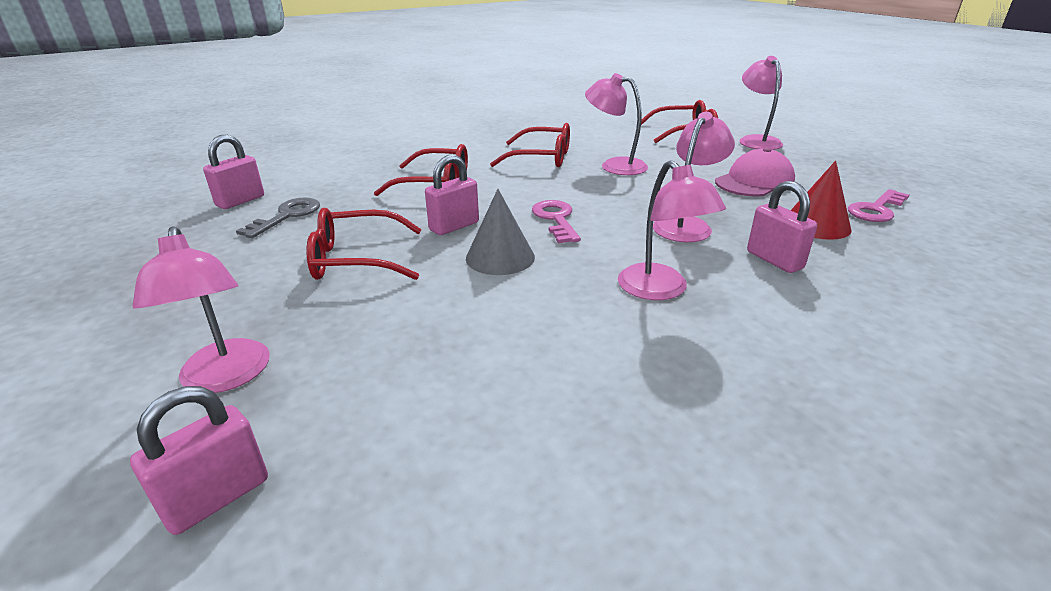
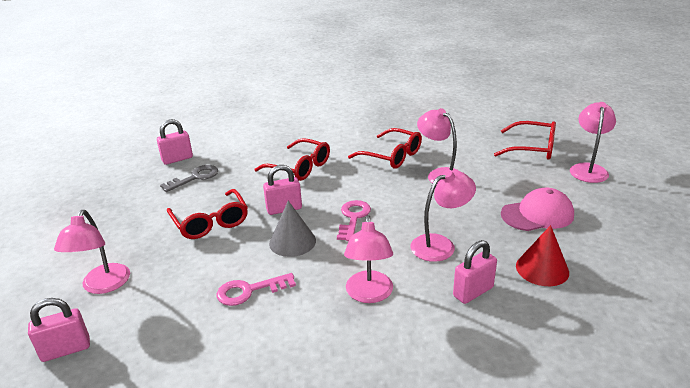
camera: 25 degrees right, 0 degrees up
(356, 259) = (210, 222): red glasses -> red glasses turned 135 degrees counterclockwise
(774, 260) = (473, 292): pink padlock -> pink padlock turned 60 degrees clockwise
(876, 209) = (612, 266): pink key -> pink key (249, 291)

